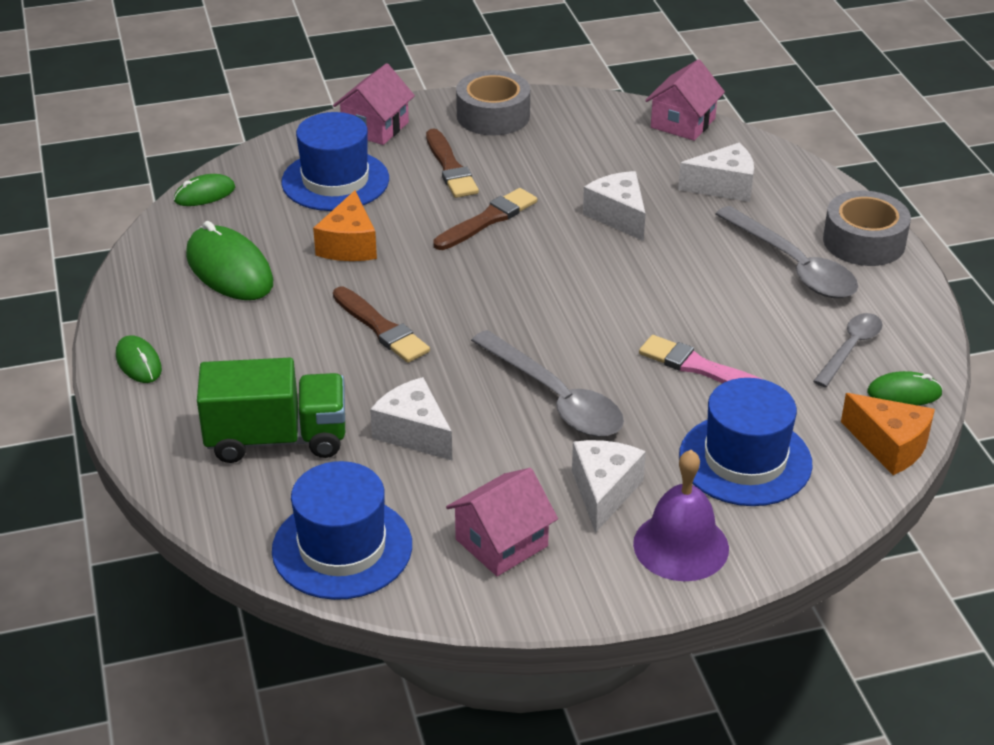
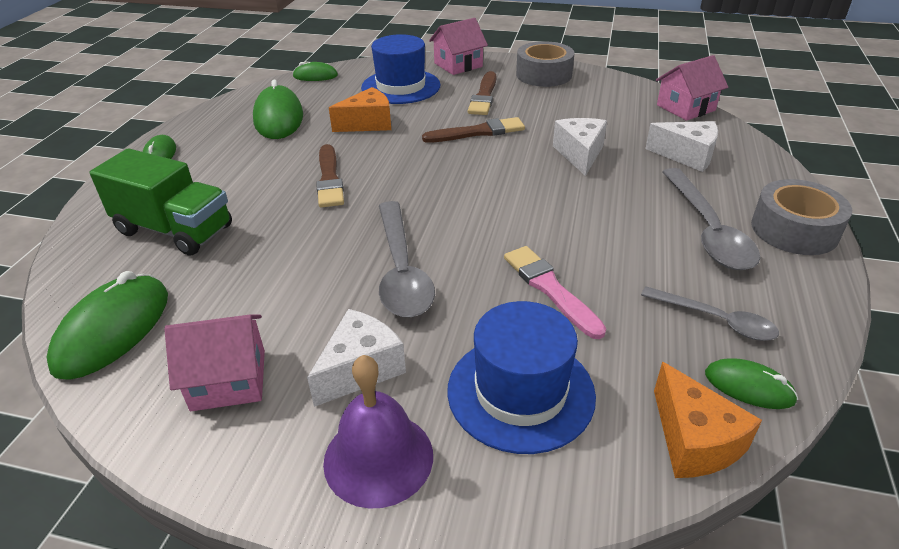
camera: 30 degrees right, 0 degrees up
(342, 548) = (113, 330): blue hat -> green mouse
(349, 245) = (368, 123): orange cheese -> orange cheese turned 150 degrees counterclockwise
(414, 433) = (267, 259): white cheese -> none
(850, 348) = (716, 320): grey spoon -> grey spoon turned 60 degrees clockwise

